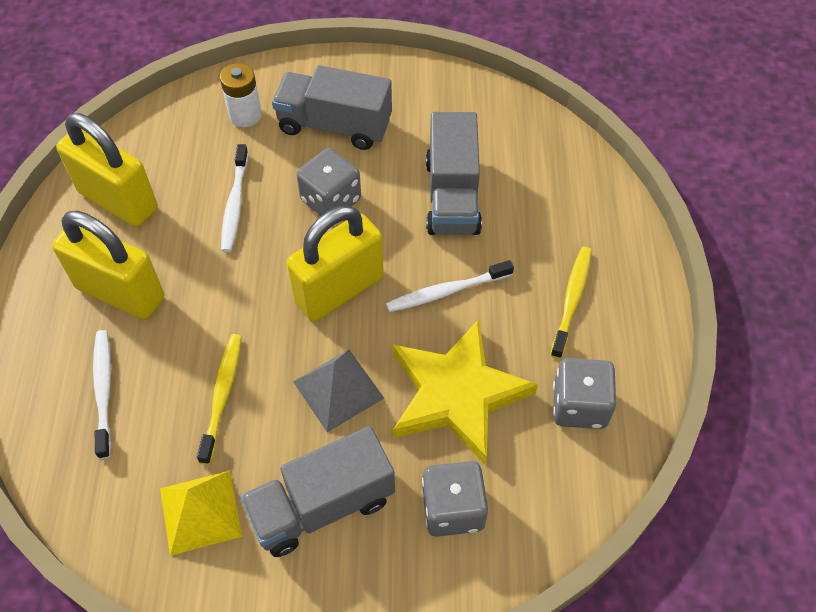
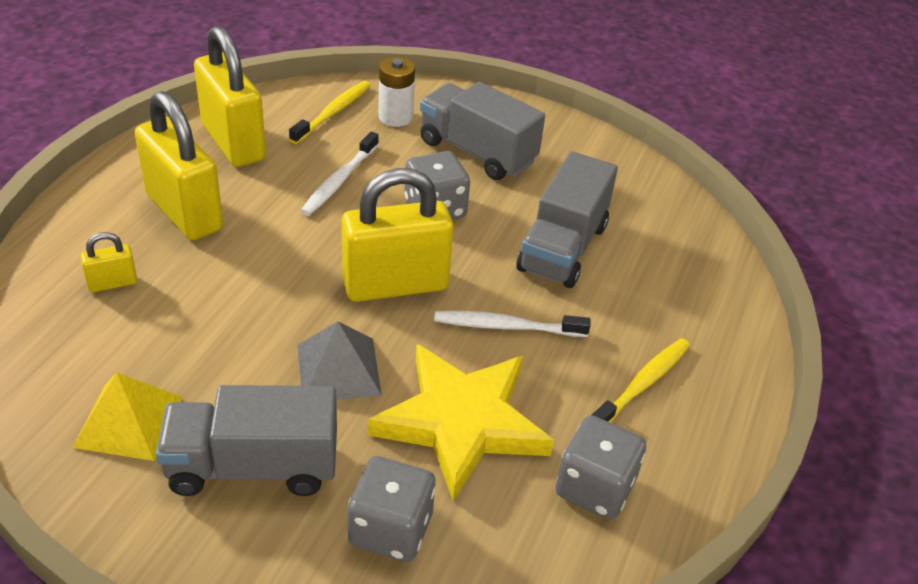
camera: 20 degrees right, 15 degrees down
(104, 391) = (112, 283): white toothbrush -> yellow padlock
(222, 395) = (220, 330): yellow toothbrush -> yellow toothbrush (333, 113)

